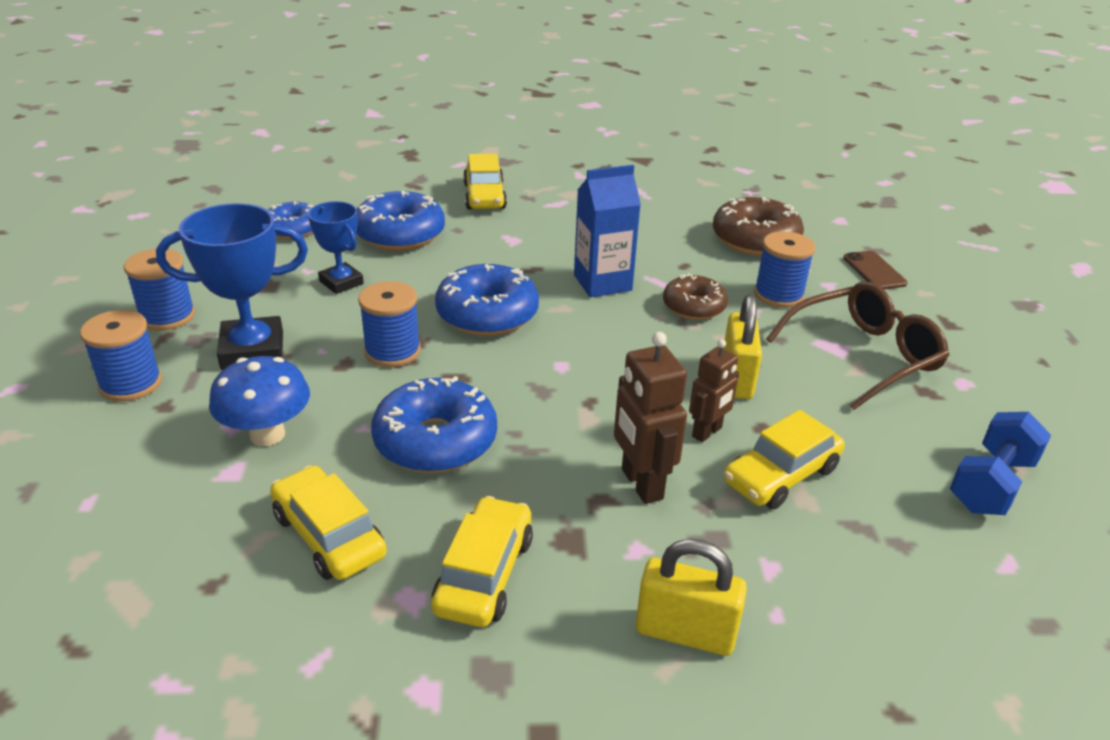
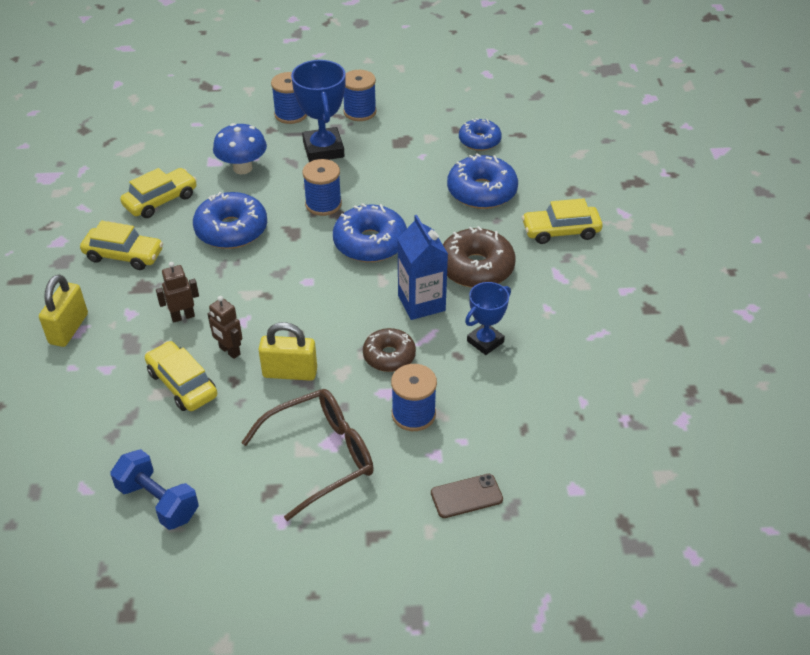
camera: 90 degrees right, 10 degrees up
(341, 282) = (407, 172): blue trophy -> blue trophy (485, 341)
(641, 484) = (183, 316): brown robot -> brown robot, size x0.66
(755, 240) = (515, 410): brown donut -> brown donut (476, 268)
(862, 356) = (320, 457): brown glasses -> brown glasses turned 90 degrees counterclockwise

